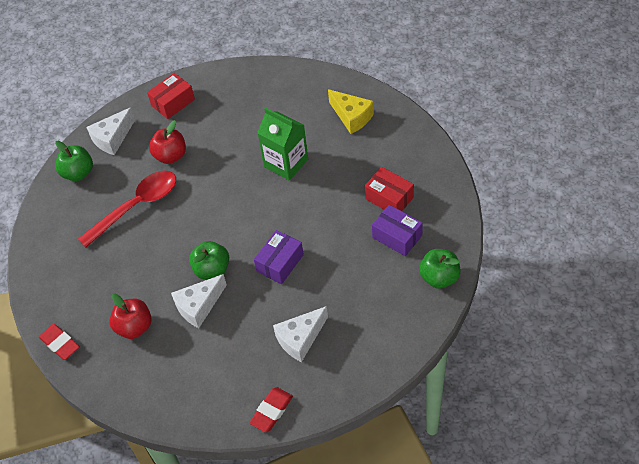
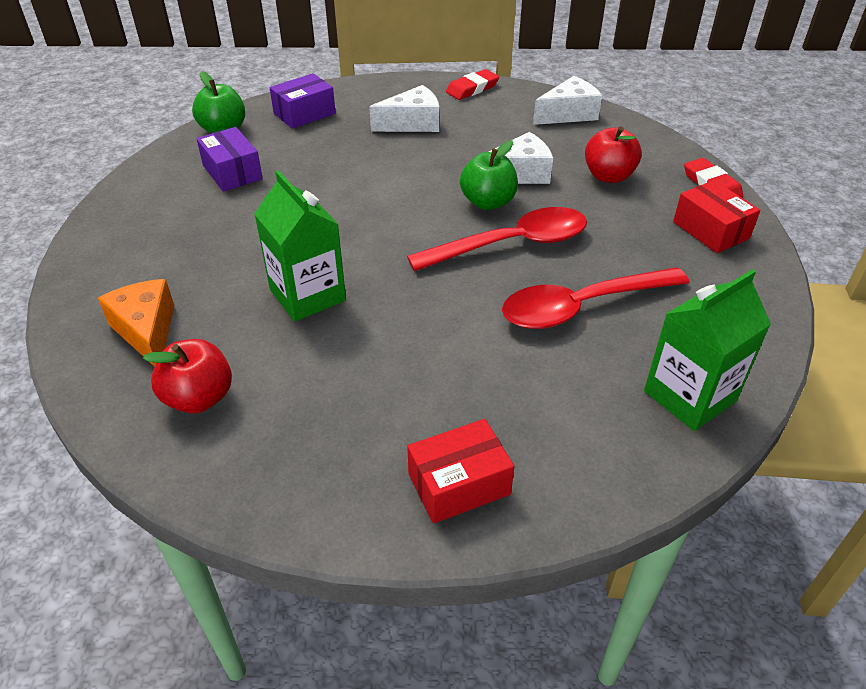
camera: 165 degrees left, 10 degrees down
(78, 173) = (689, 396): green apple -> green carton
(112, 138) = (611, 445): white cheese -> white cheese (568, 114)
(170, 156) = (499, 370): red apple -> red apple (199, 398)
(186, 238) = (511, 244): none -> red spoon
(280, 263) = (395, 186): purple box -> purple box (304, 113)
(352, 117) = (147, 331): yellow cheese -> orange cheese
(389, 198) = (202, 210): red box -> red box (710, 230)

